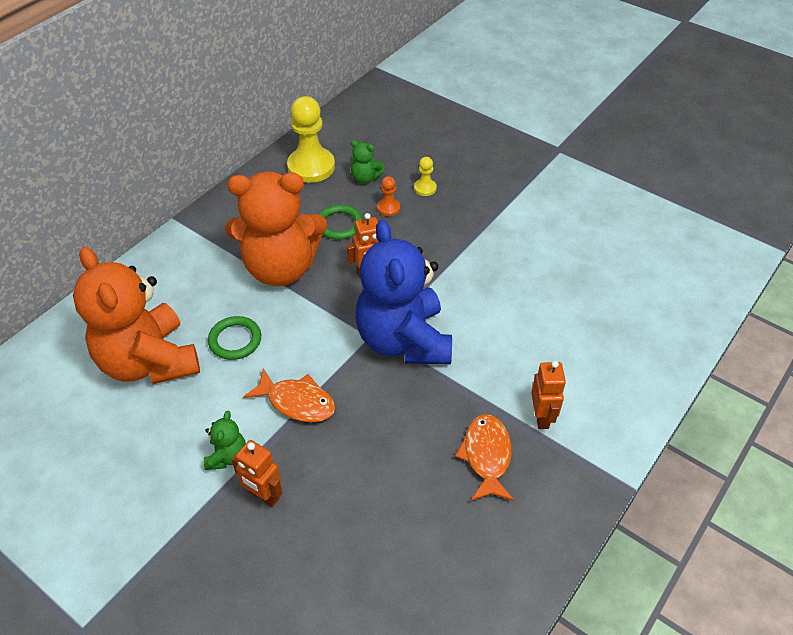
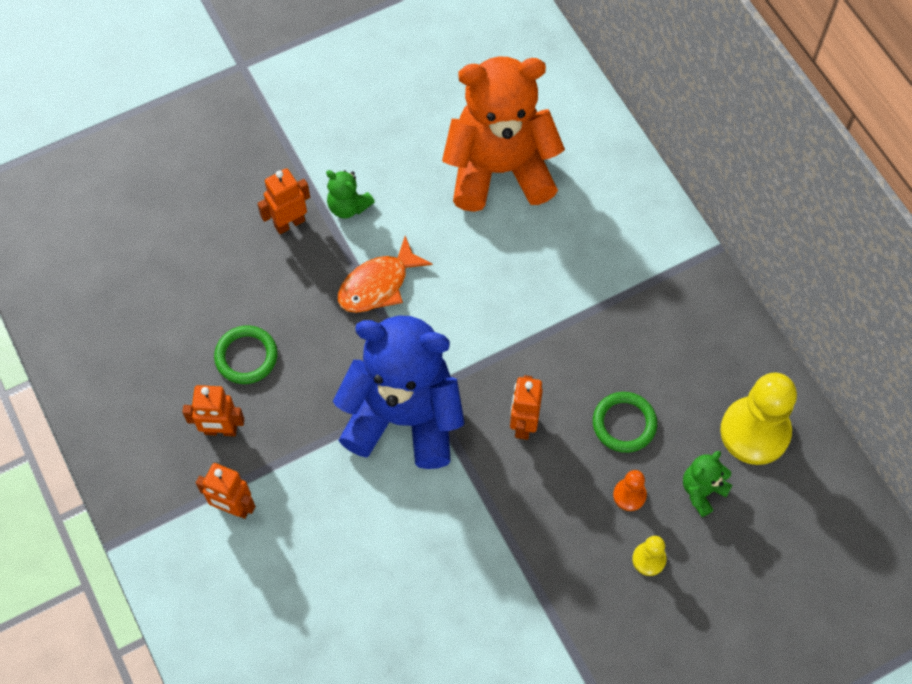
camera: 115 degrees right, 15 degrees up
(235, 340) = (489, 254): green ring -> green ring (246, 356)
(281, 268) = (577, 332): orange teddy bear -> none
(486, 456) = (220, 430): orange fish -> orange robot

